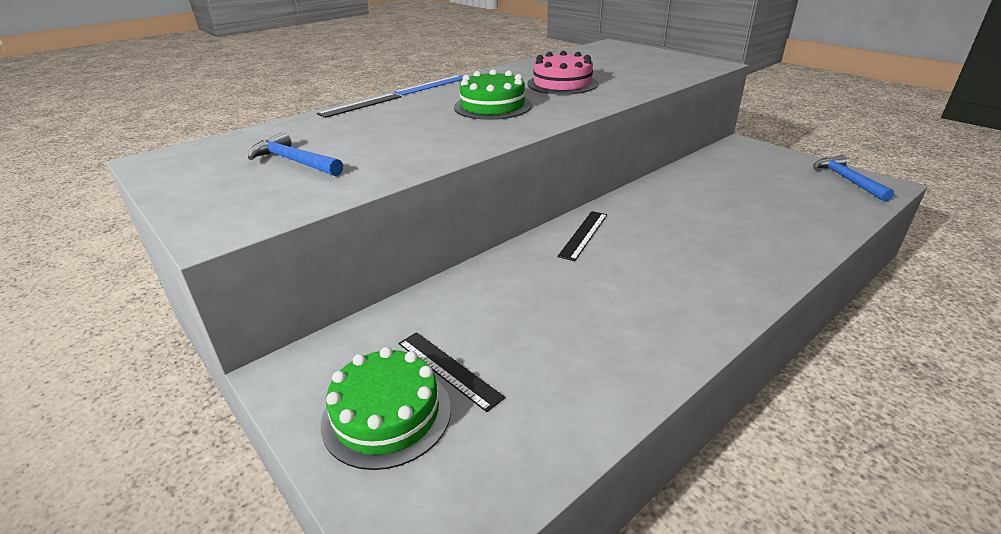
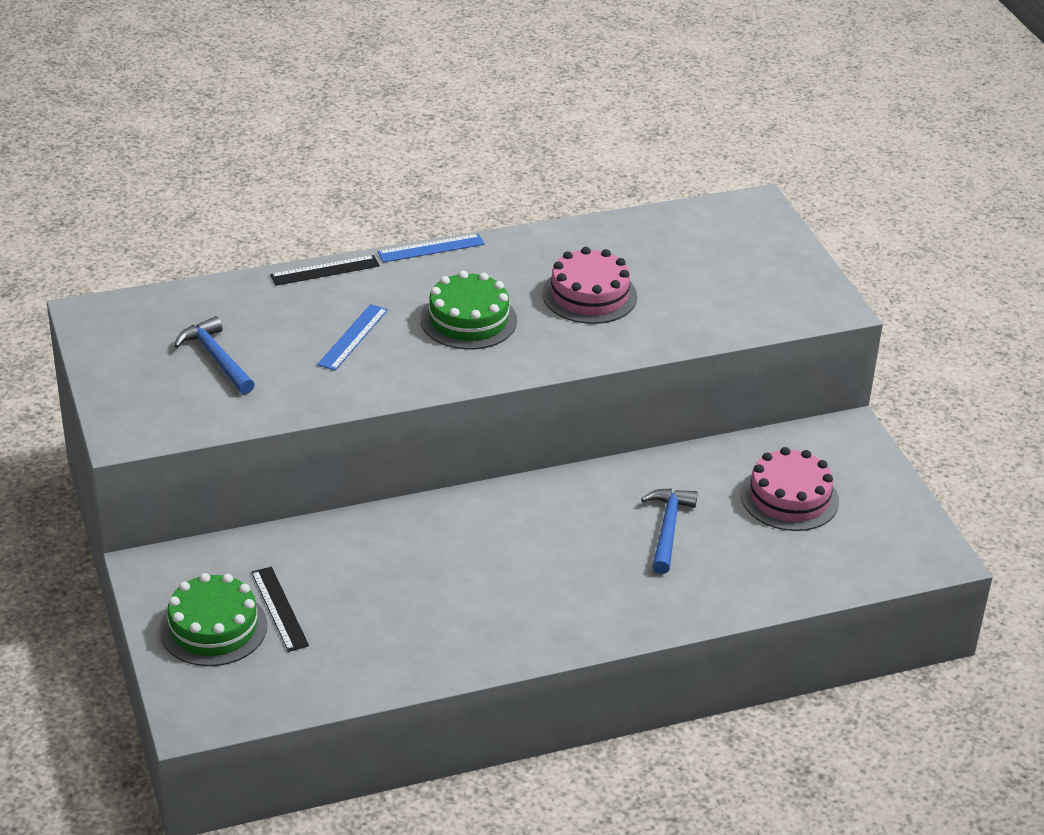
camera: 20 degrees right, 5 degrees up
(410, 129) = (353, 337): none -> blue ruler
(583, 235) = (506, 510): black ruler -> none
(756, 180) = (789, 498): none -> pink cake
(847, 180) = (904, 534): blue hammer -> blue hammer (667, 529)

